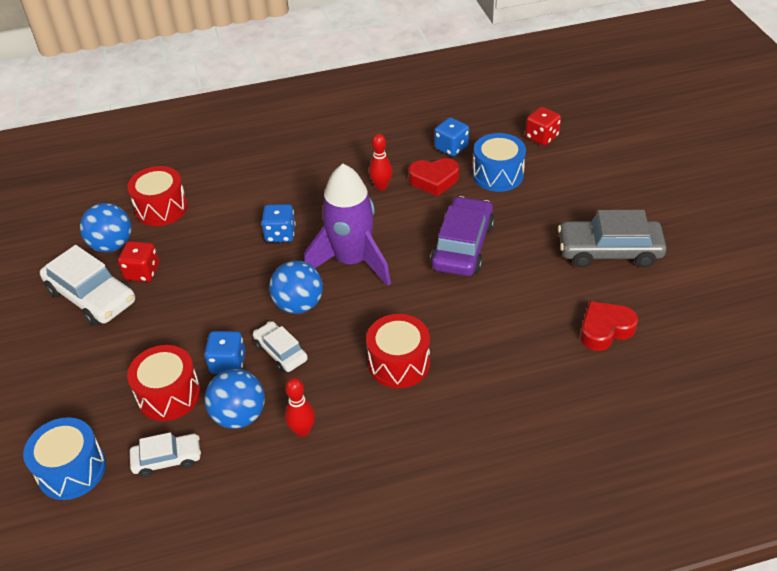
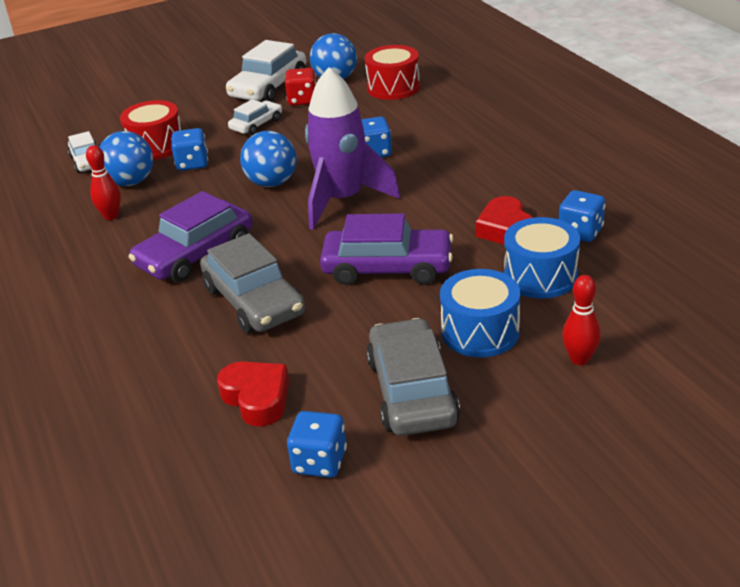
camera: 80 degrees right, 10 degrees down
(72, 470) = (82, 127): blue drum -> blue drum (480, 332)
(281, 352) = (208, 186): white car -> white car (256, 124)
(381, 186) = (477, 196): red bowling pin -> red bowling pin (579, 359)
(399, 363) = (195, 254): red drum -> purple car
(484, 326) = (254, 301): none -> grey car
(541, 137) = (650, 304): red dice -> none
(673, 301) = (319, 462): none -> blue dice

